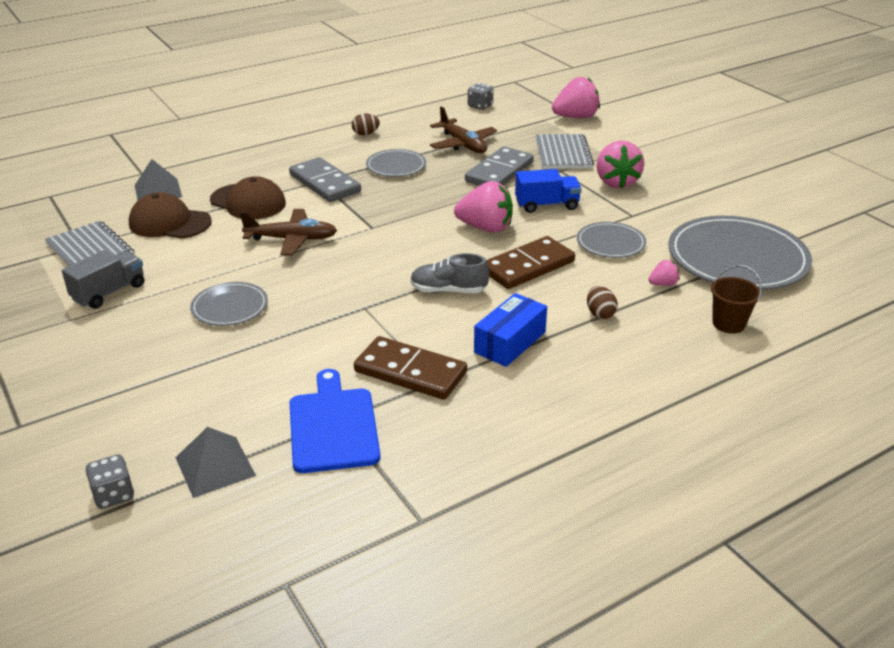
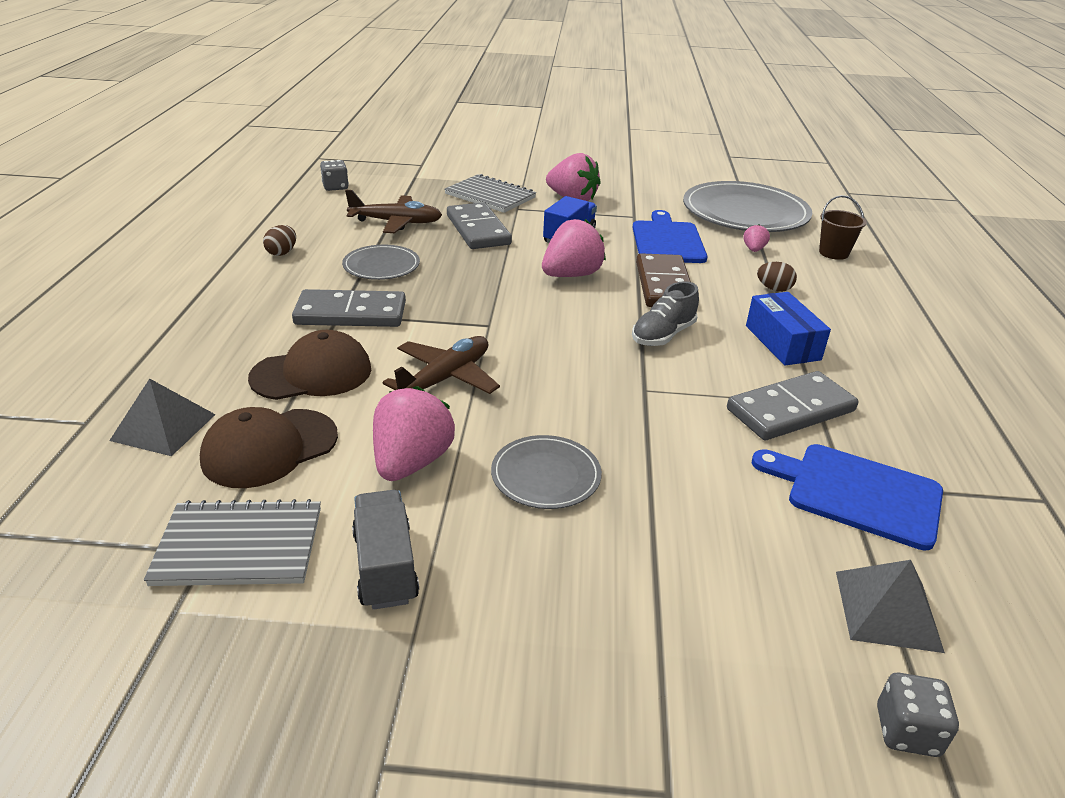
camera: 55 degrees left, 0 degrees up
(410, 372) = (790, 410): brown domino -> grey domino
(576, 117) = (434, 166): pink strawberry -> pink strawberry (411, 462)
(610, 243) = (667, 241): grey plate -> blue cutting board

